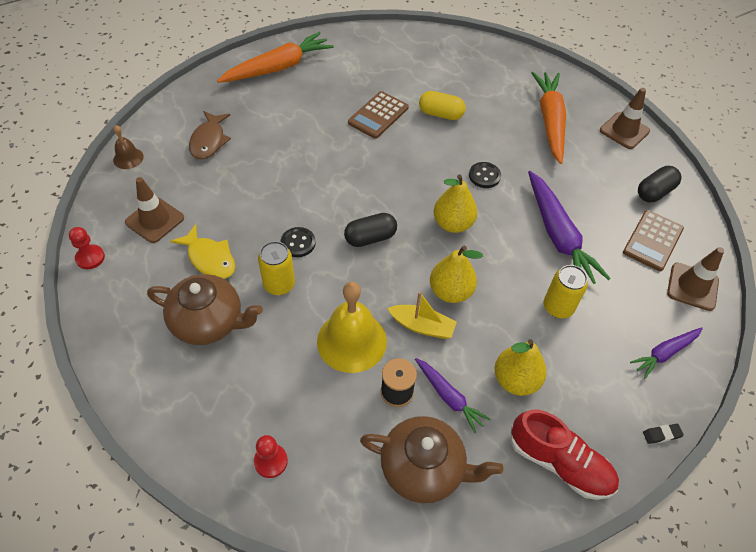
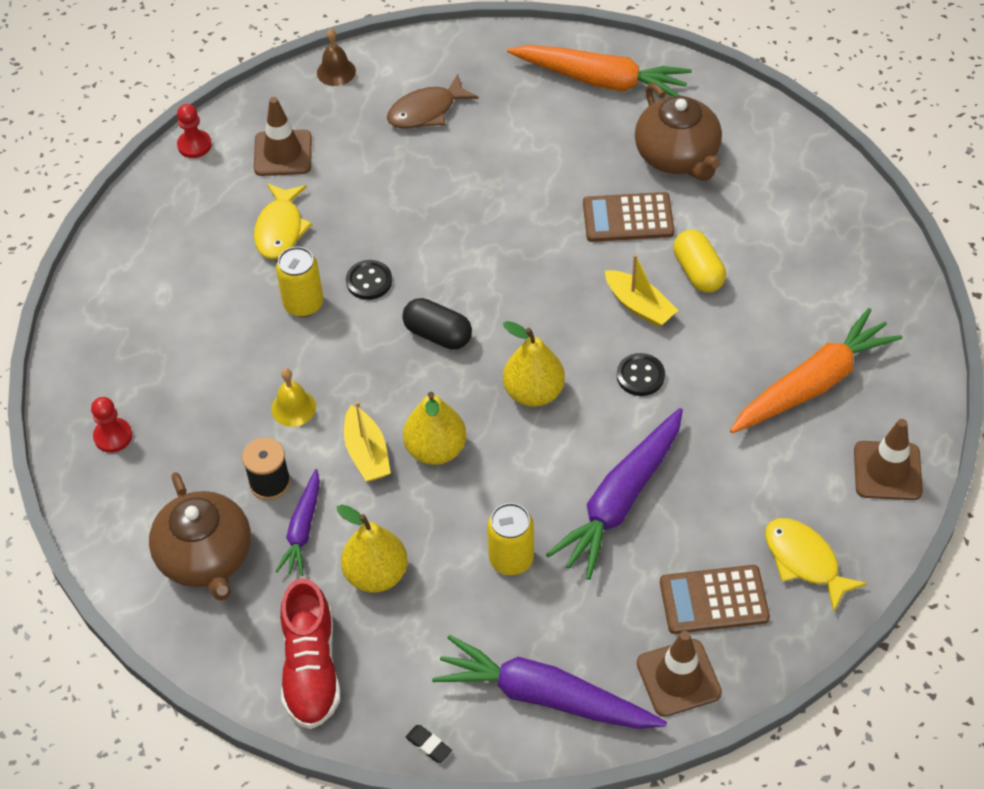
camera: 55 degrees right, 0 degrees up
(209, 322) = (210, 284): brown teapot -> brown teapot (677, 156)
(351, 341) = (293, 407): yellow bell -> yellow bell, size x0.51
(439, 147) = (639, 306): none -> yellow boat
(654, 192) = (804, 561): black capsule -> yellow fish
(664, 353) = (545, 696): purple carrot -> purple carrot, size x1.80

